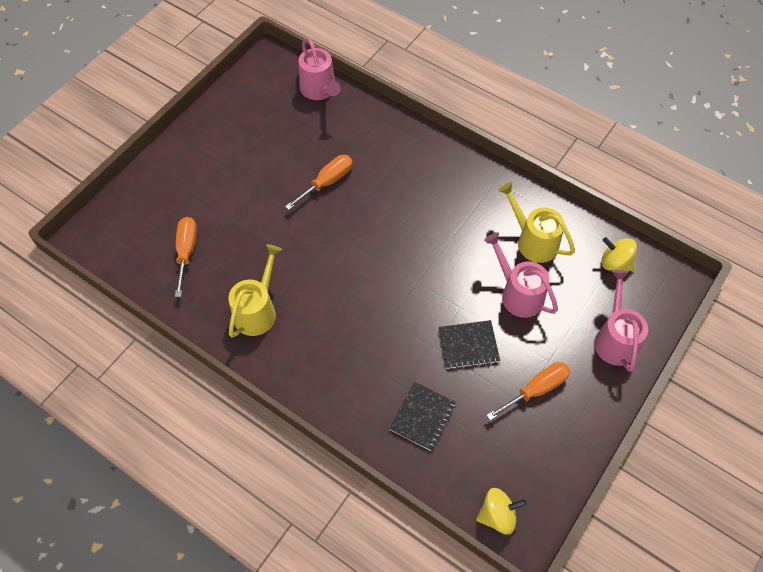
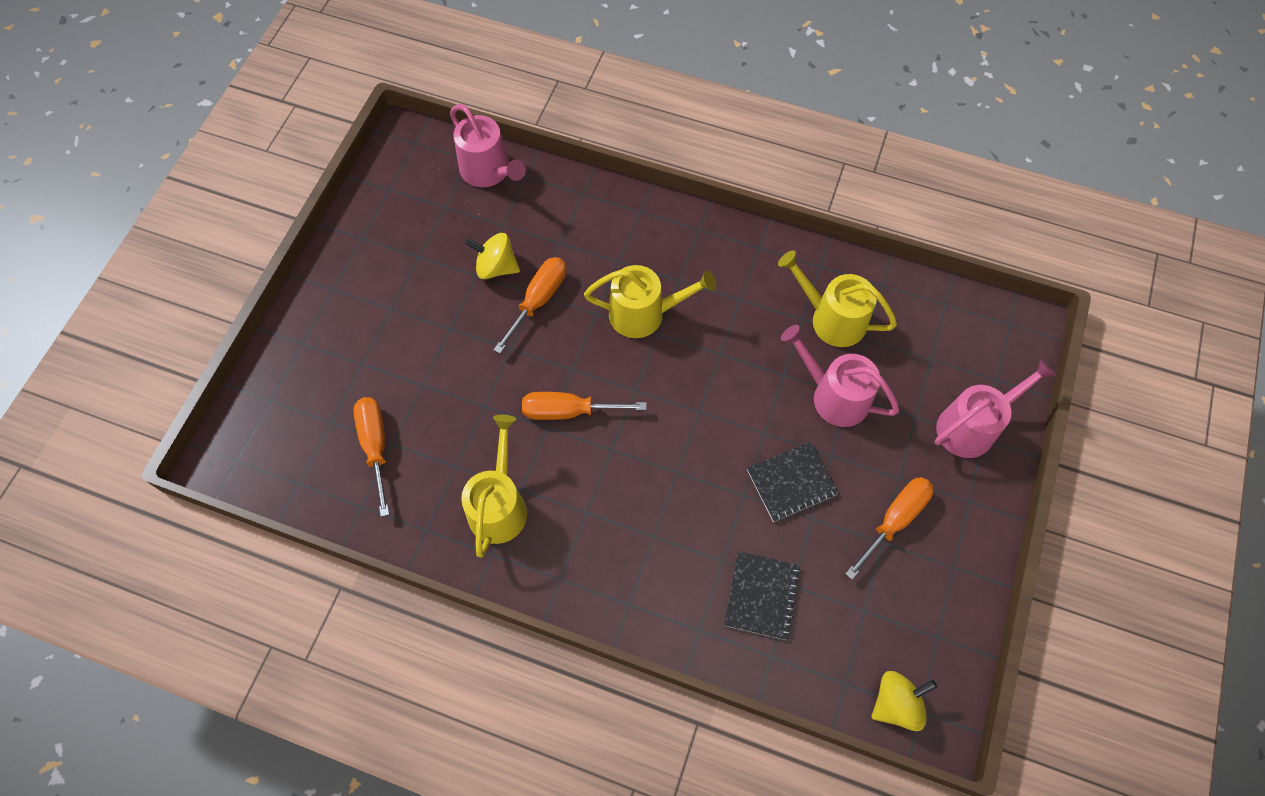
camera: 15 degrees left, 5 degrees up
(325, 260) = (568, 411): none -> orange screwdriver
(398, 207) = (644, 314): none -> yellow watering can
(615, 262) = (942, 323): yellow spinning top -> yellow spinning top (496, 267)
(615, 339) = (972, 426): pink watering can -> pink watering can turned 75 degrees clockwise

